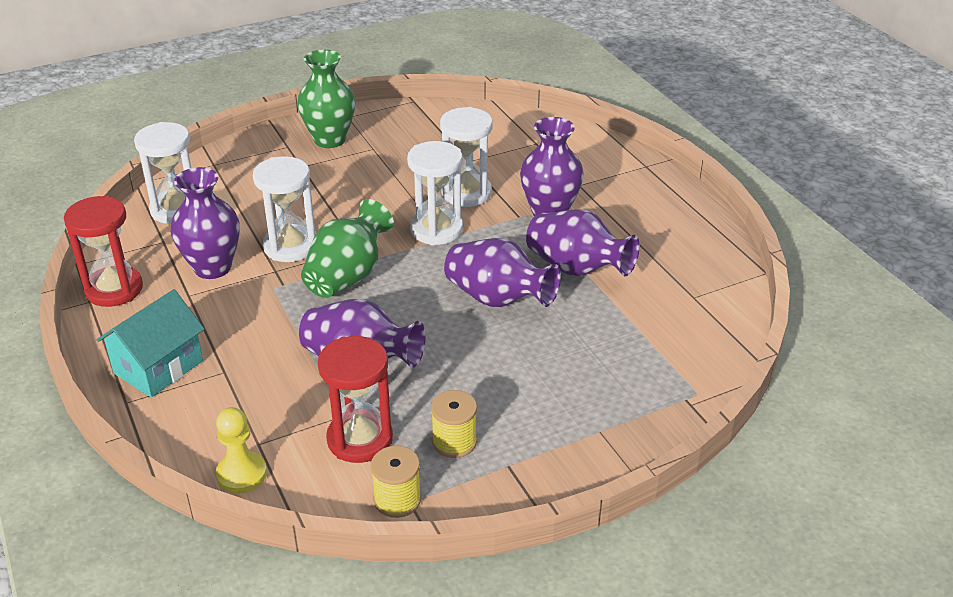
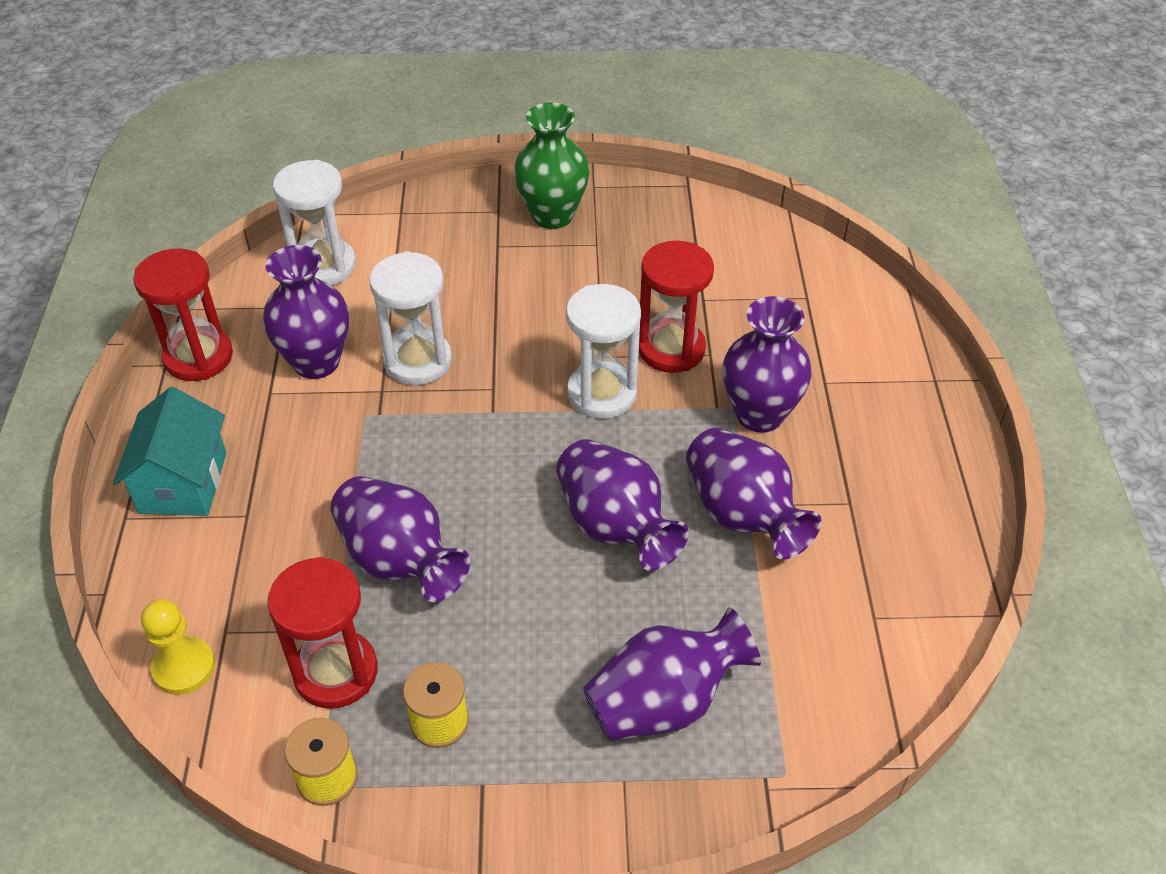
camera: 25 degrees right, 10 degrees up
(158, 367) = (183, 482): turquoise house -> turquoise house turned 60 degrees counterclockwise
(348, 276) = (457, 428): green vase -> none
(466, 193) = (671, 349): white hourglass -> red hourglass
(596, 382) = (664, 703): none -> purple vase

